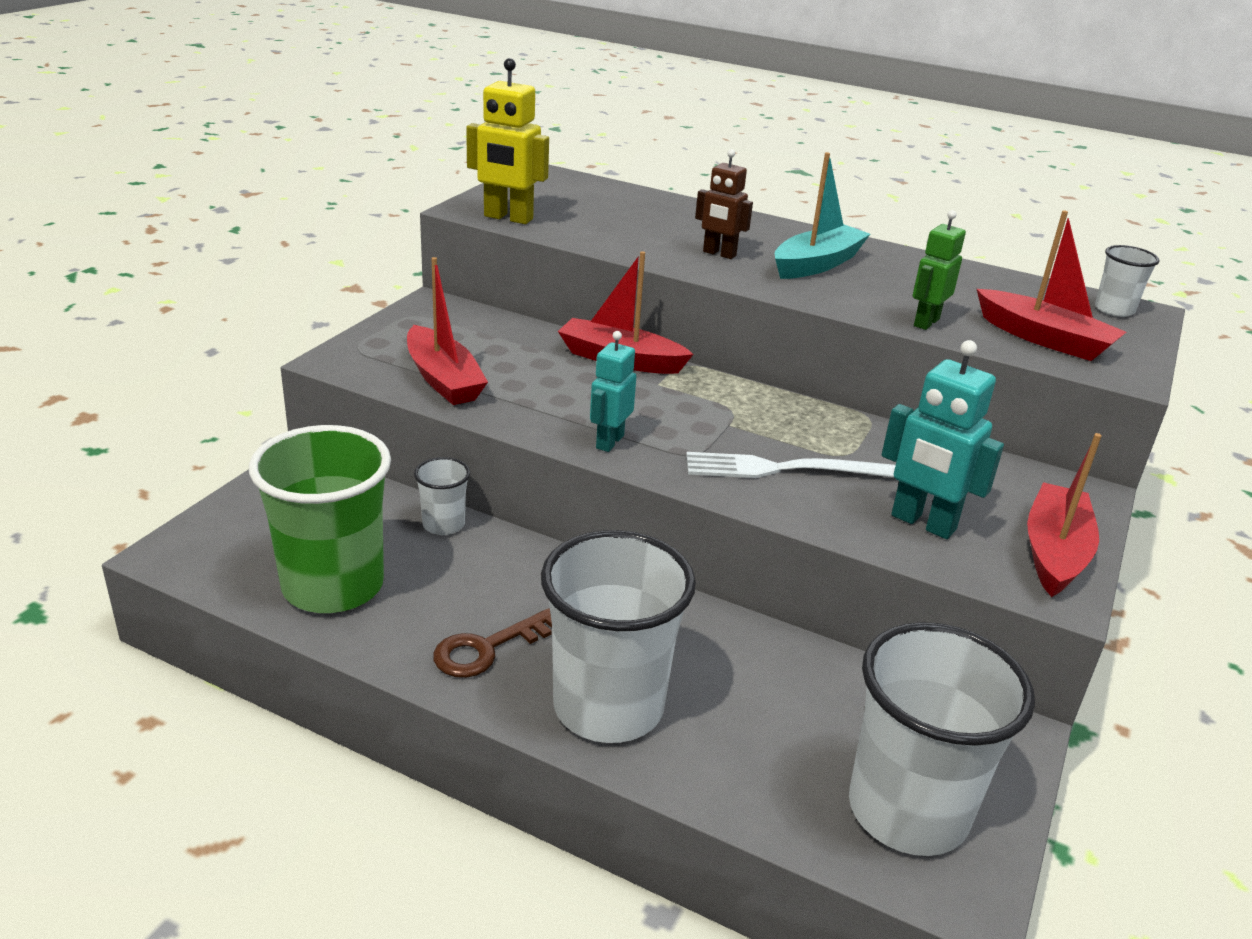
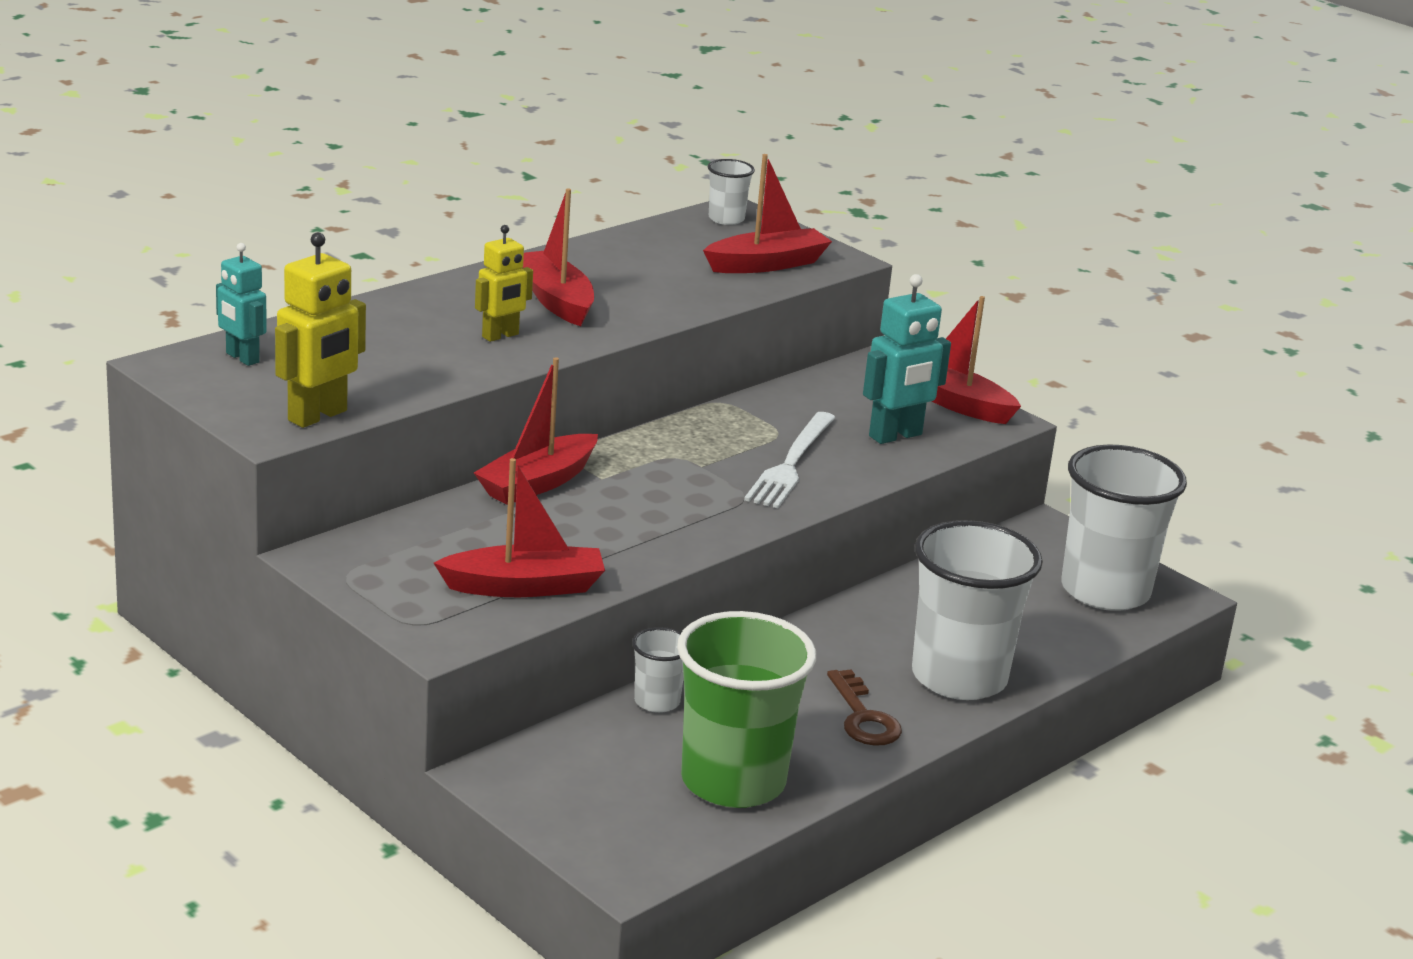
camera: 70 degrees left, 5 degrees down
(609, 442) = (703, 529): turquoise robot -> turquoise robot (242, 358)
(719, 254) = (500, 336): brown robot -> yellow robot
(817, 264) = (556, 300): turquoise boat -> red boat
(926, 322) = (711, 297): green robot -> none

